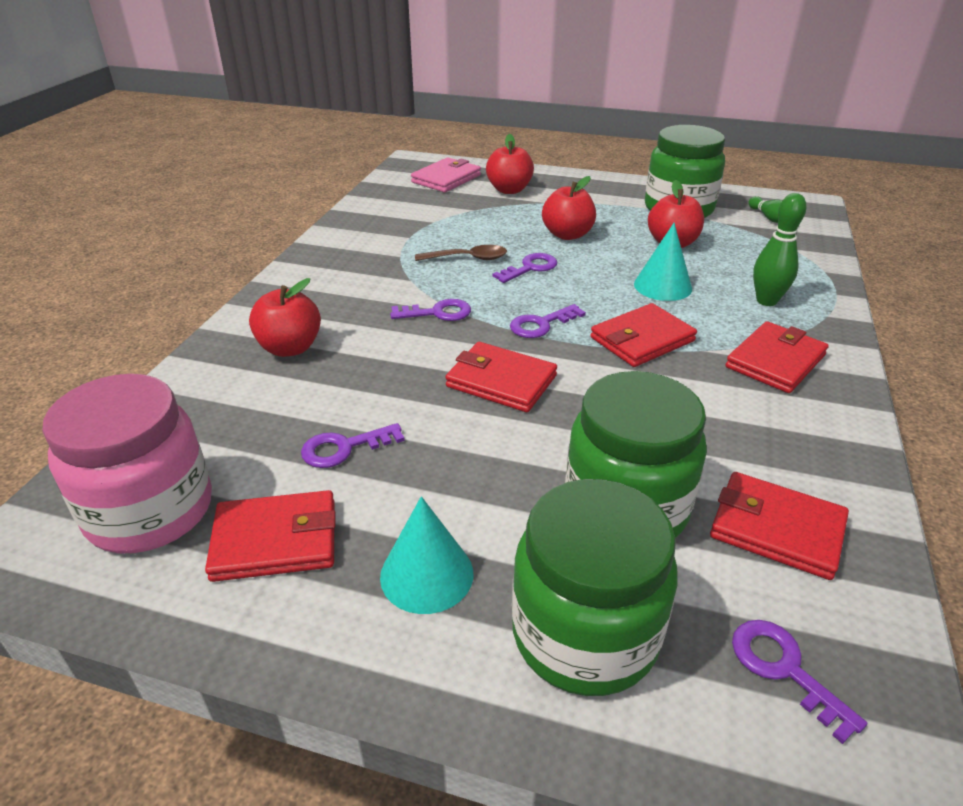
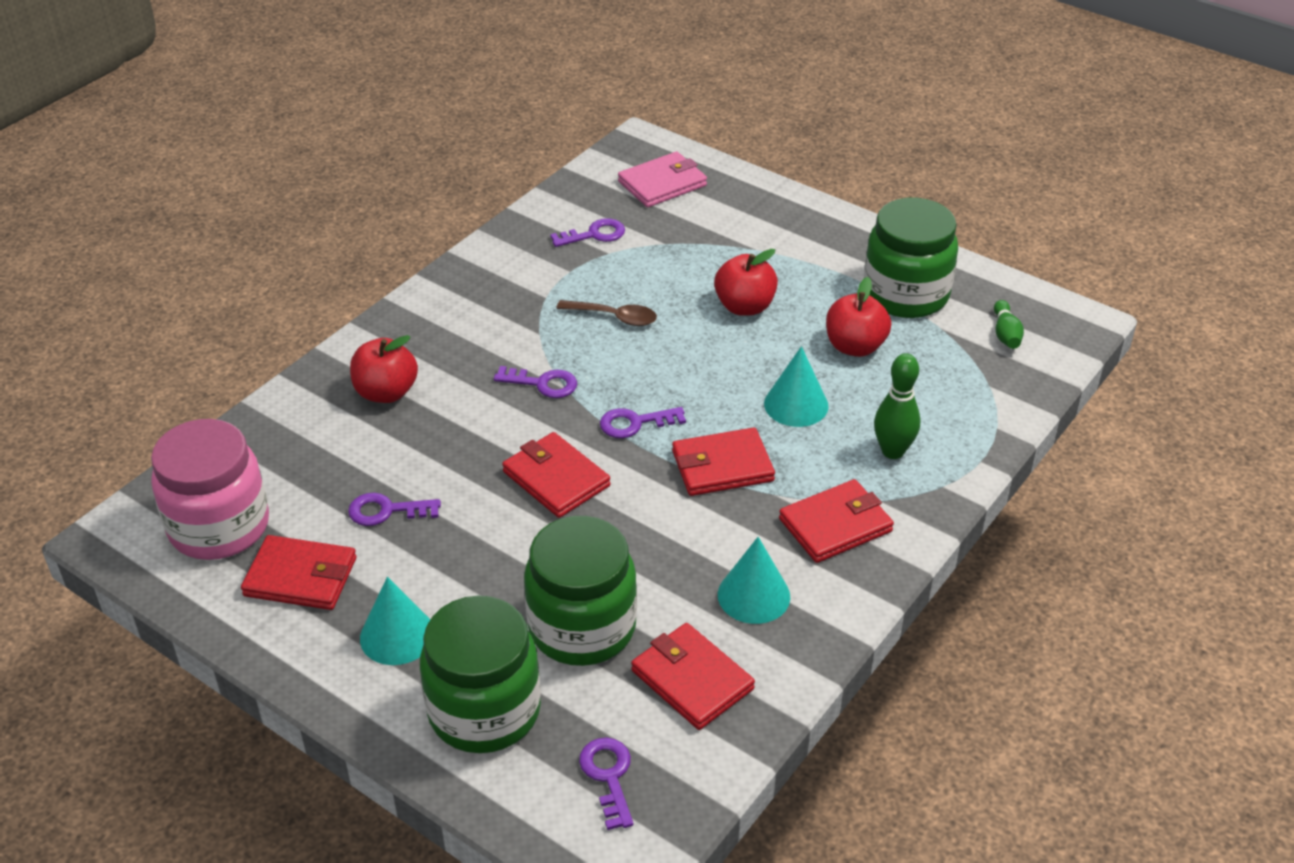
camera: 20 degrees right, 5 degrees up
(509, 190) = (725, 219): red apple -> none
(530, 268) = (672, 346): purple key -> purple key (594, 234)
(761, 434) = (753, 595): none -> turquoise cone

